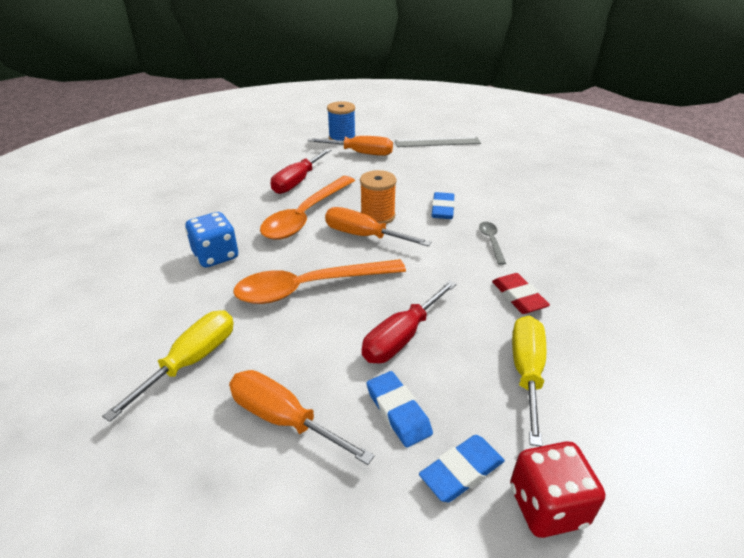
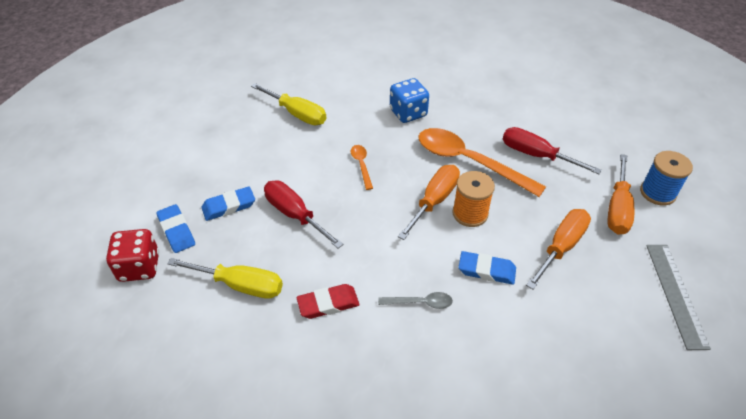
camera: 95 degrees right, 10 degrees up
(283, 418) = (240, 155): orange screwdriver -> orange screwdriver (561, 247)
(310, 287) = (361, 165): orange spoon -> orange spoon, size x0.44

